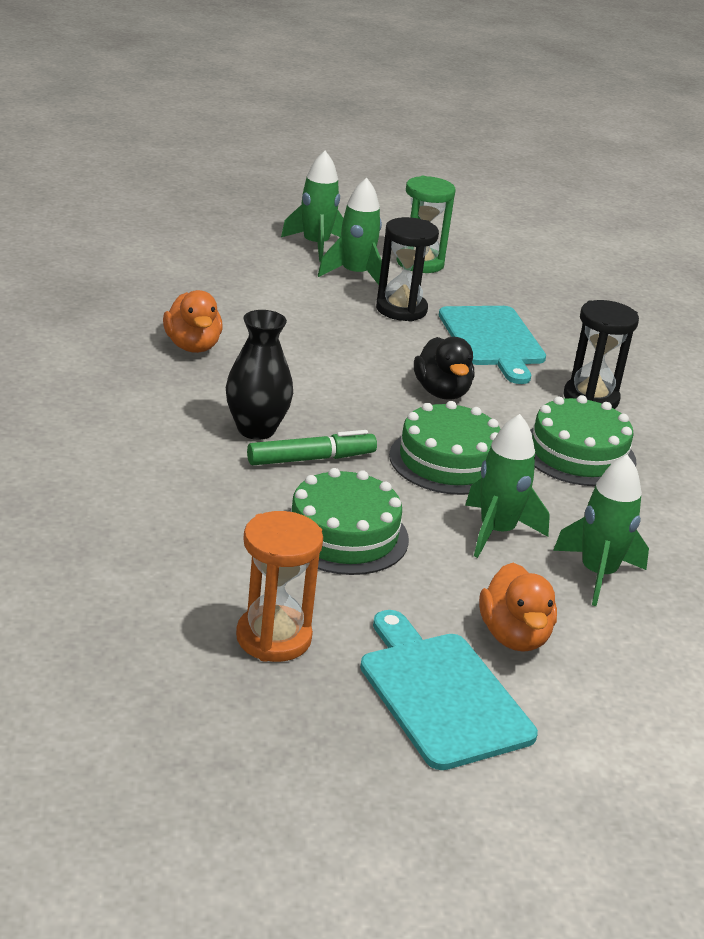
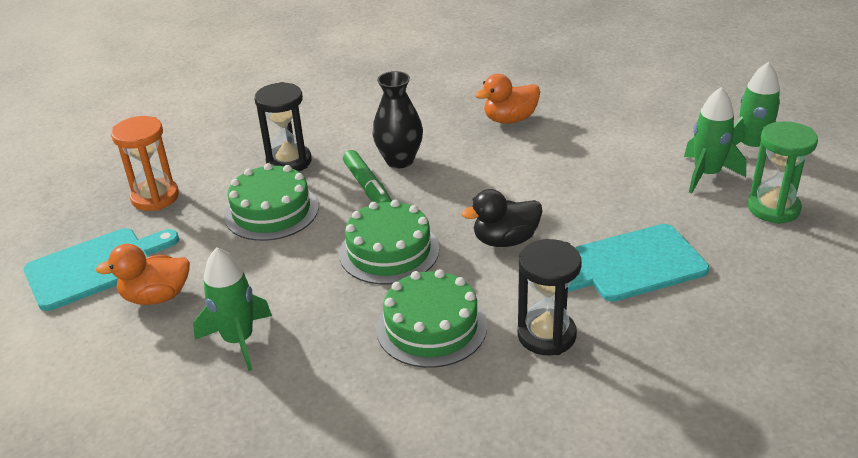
camera: 90 degrees right, 5 degrees up
(401, 309) = (654, 206): black hourglass -> black hourglass (289, 162)
(496, 532) = (290, 282): green rocket -> none

